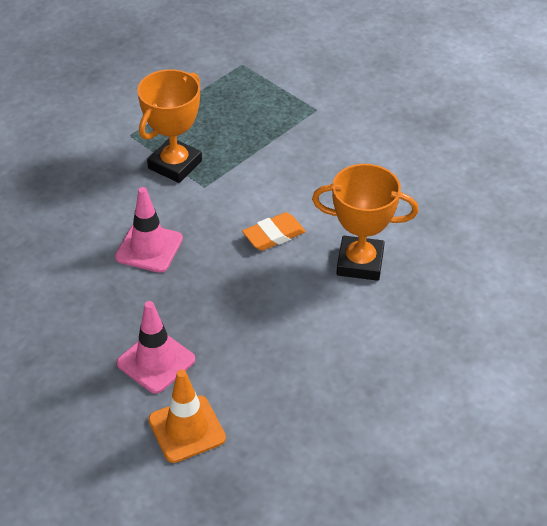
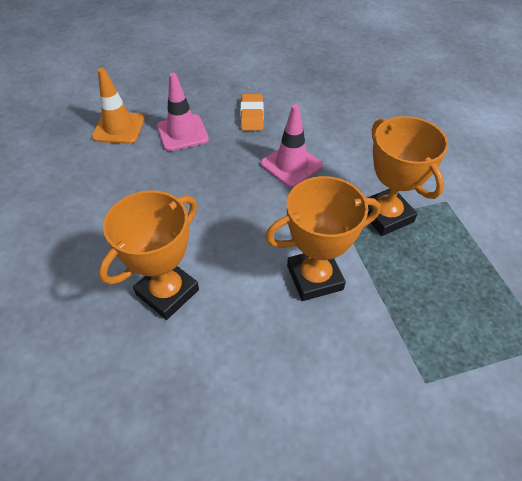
camera: 120 degrees right, 5 degrees up
(274, 235) = (249, 245): orange eraser -> orange eraser (252, 115)
(276, 185) = (314, 277): none -> orange trophy

